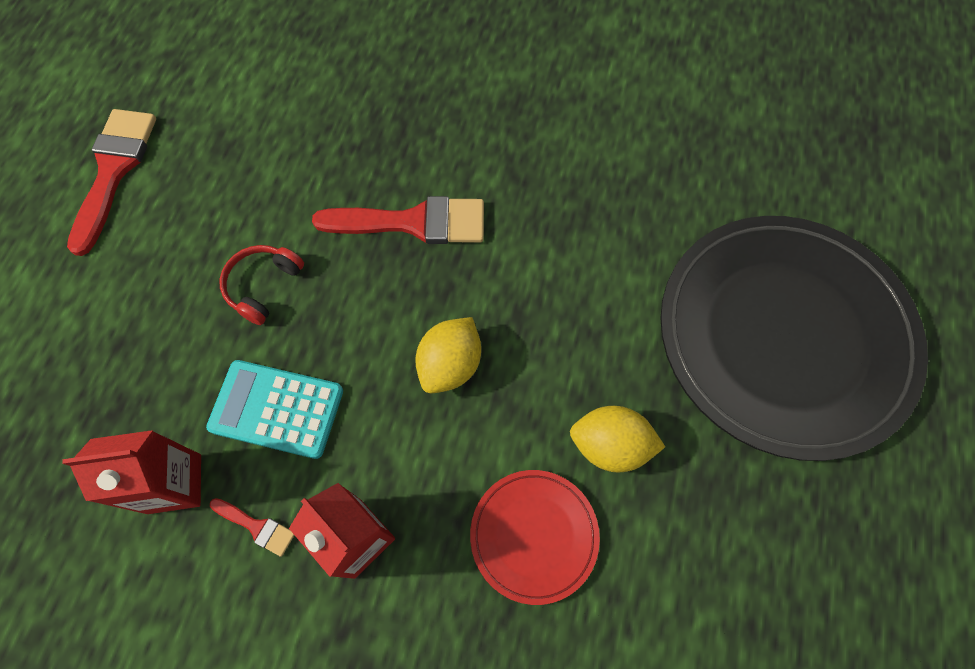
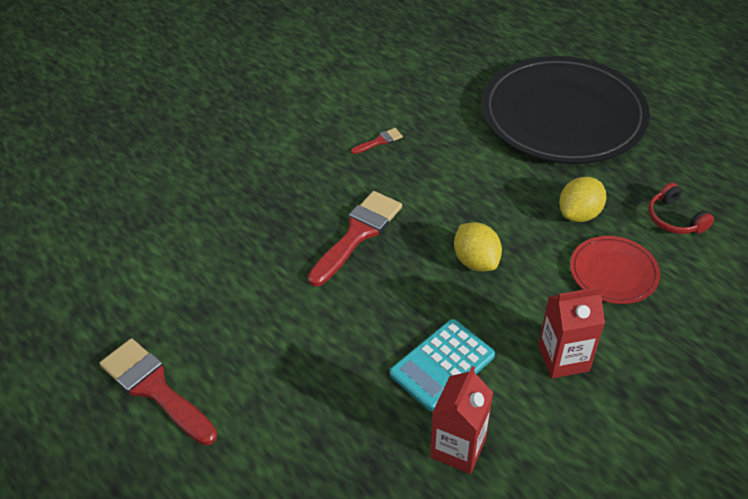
camera: 55 degrees left, 20 degrees down
(257, 527) = (522, 410): red brush -> red brush (379, 141)
(263, 286) = (340, 334): red headphones -> red headphones (674, 219)

